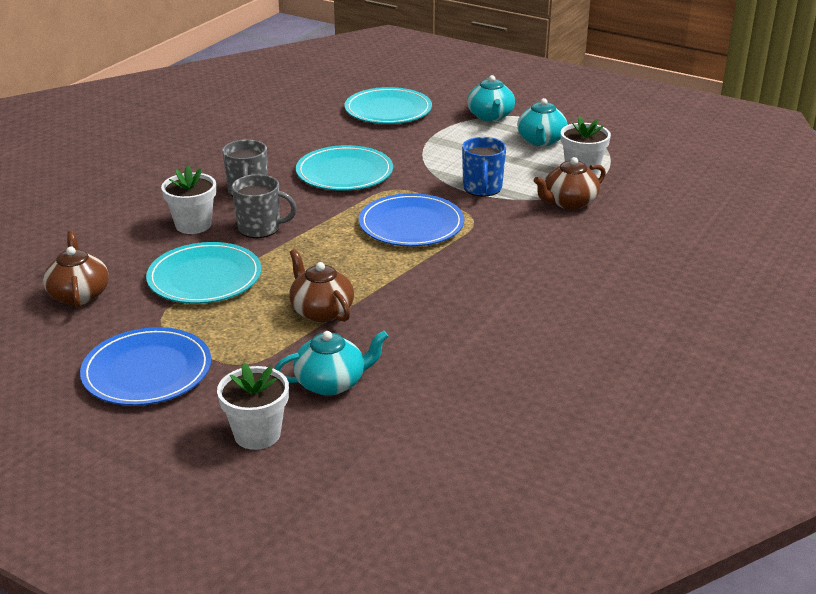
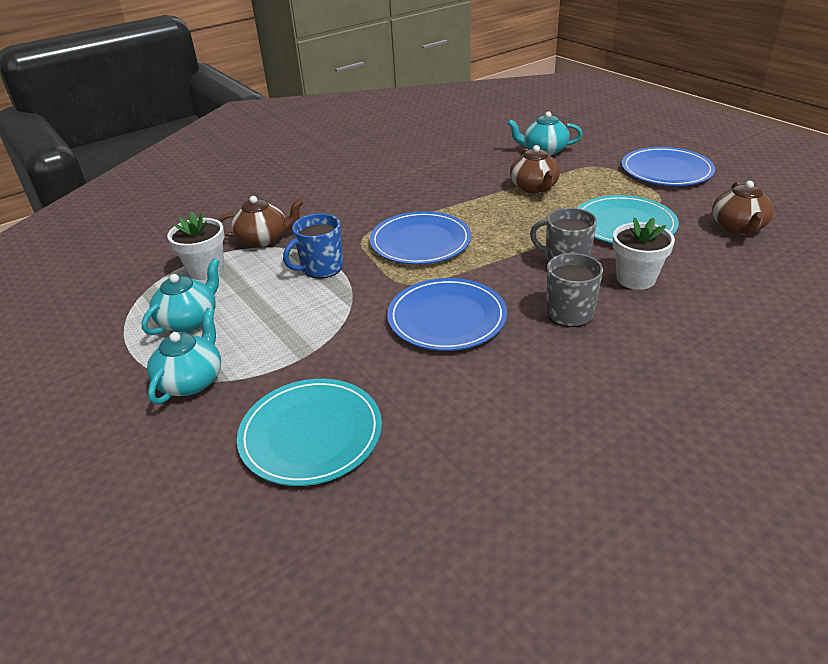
camera: 155 degrees left, 5 degrees up
(257, 434) = (595, 136): white flower pot -> none
(344, 172) = (447, 318): turquoise plate -> blue plate
(482, 188) = (321, 268): blue mug -> blue mug turned 150 degrees counterclockwise

